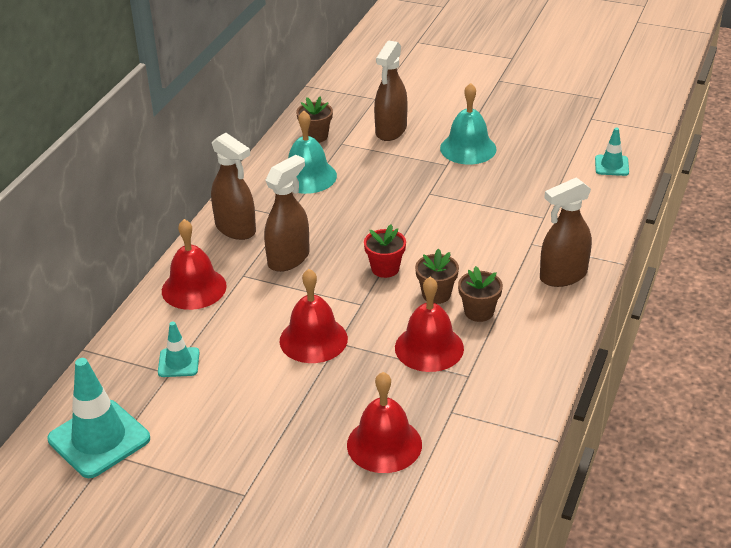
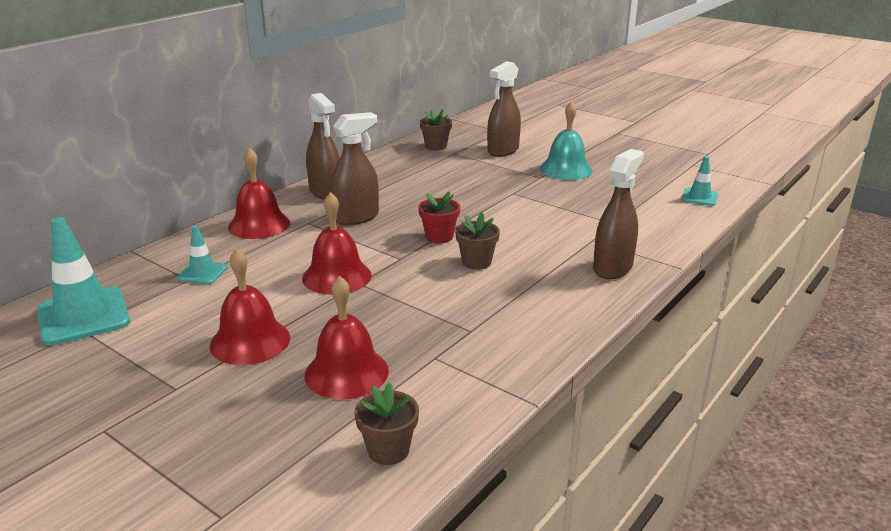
camera: 15 degrees right, 10 degrees down
(308, 176) = (411, 169): turquoise bell -> none
(429, 347) = (444, 301): red bell -> red bell (250, 341)
(479, 312) = (511, 282): brown flower pot -> brown flower pot (388, 450)
(563, 276) = (612, 268): brown spray bottle -> brown spray bottle turned 135 degrees clockwise

